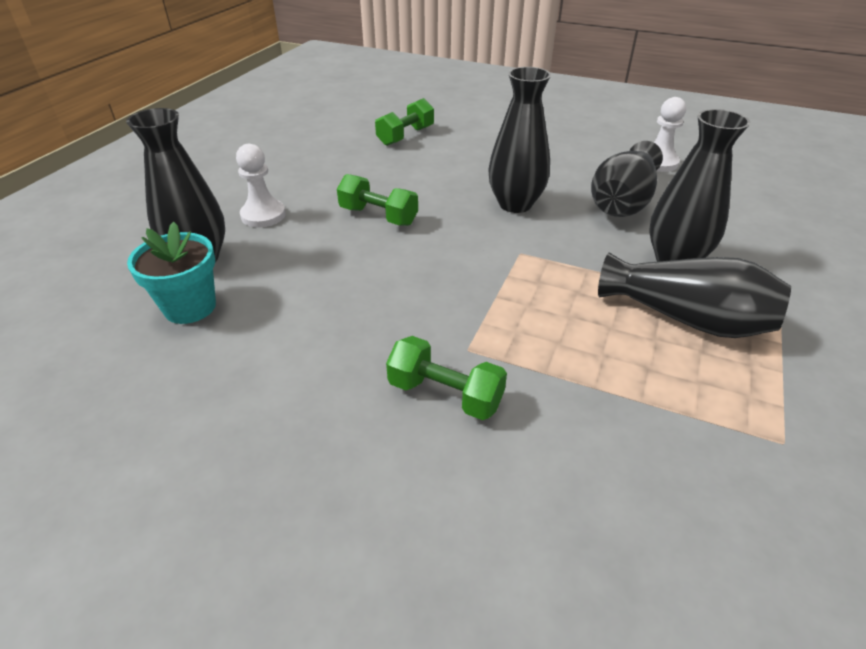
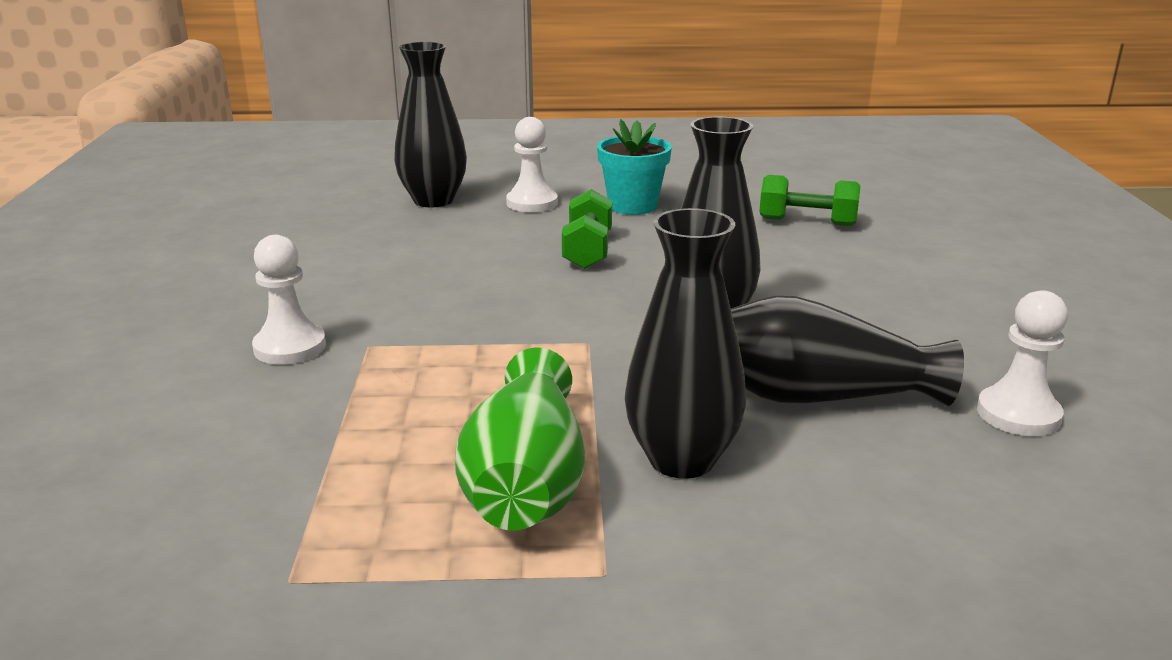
camera: 65 degrees right, 15 degrees down
(190, 307) = (359, 217): turquoise flower pot -> turquoise flower pot (632, 206)
(445, 394) = (290, 347): green dumbbell -> white pawn
(686, 318) = (526, 482): black vase -> green vase

